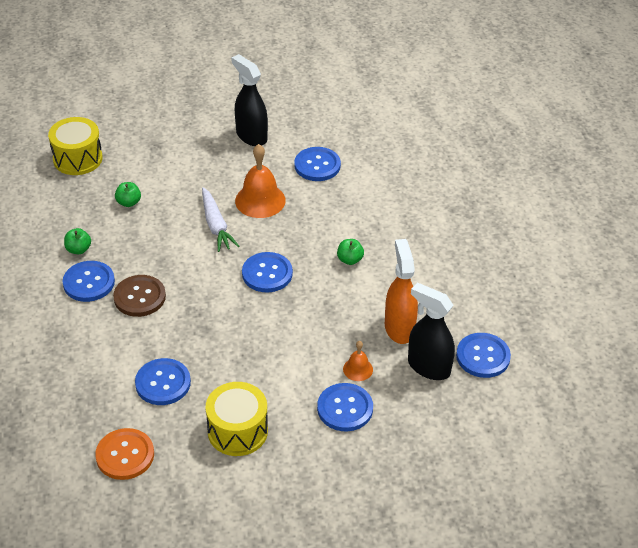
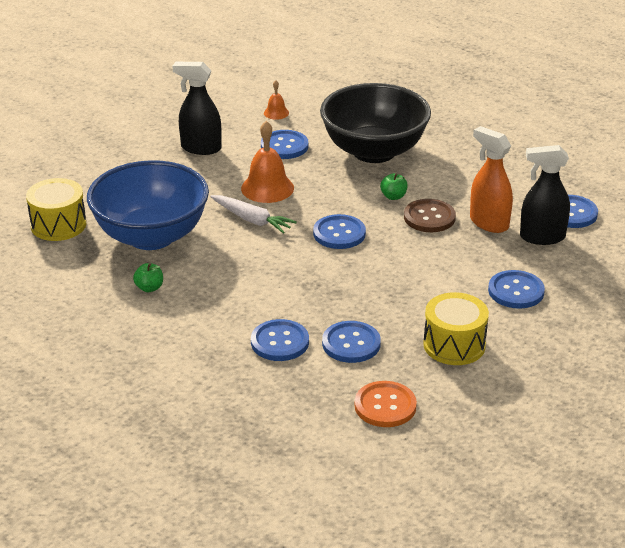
camera: 35 degrees left, 10 degrees down
(89, 282) = (191, 306): blue button -> blue button (280, 342)
(129, 202) = (151, 236): green apple -> blue bowl
(139, 297) = (251, 296): brown button -> brown button (429, 217)
(358, 369) = (492, 262): orange bell -> orange bell (276, 113)
(384, 206) = (374, 151): none -> black bowl

